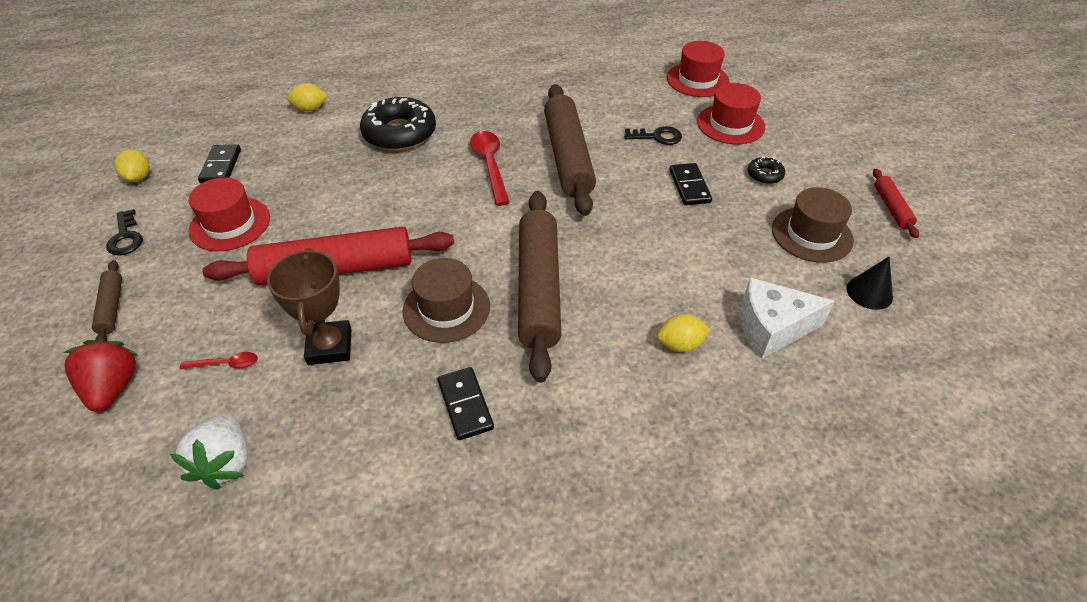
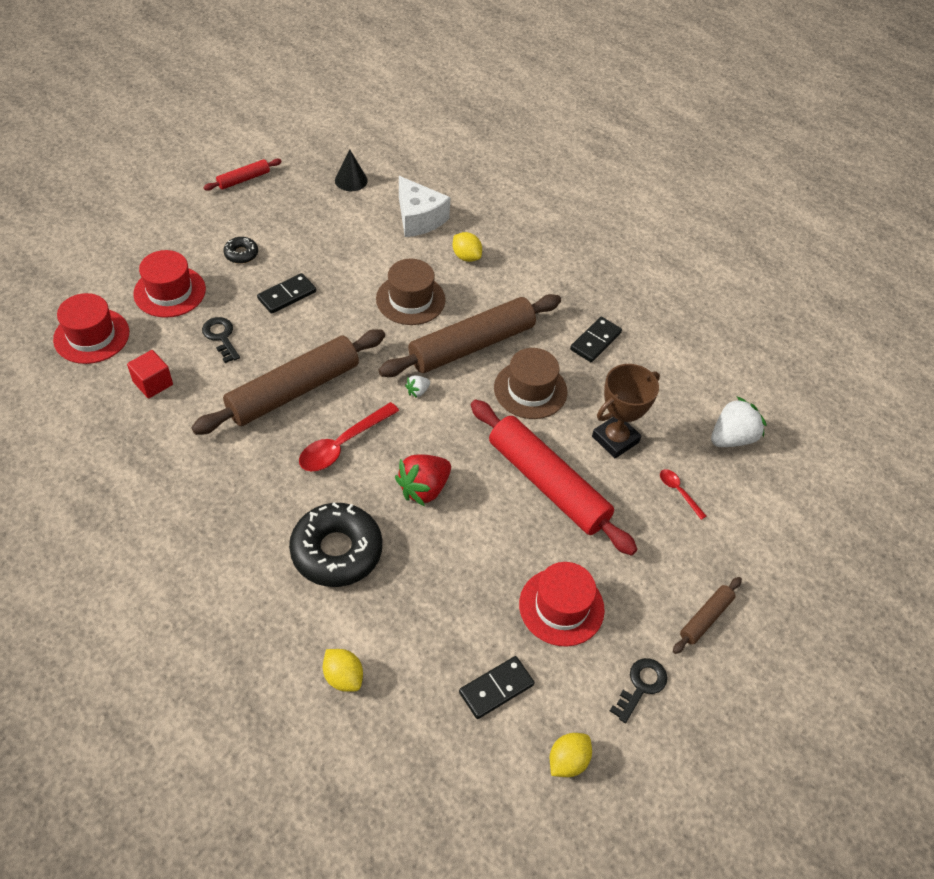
camera: 125 degrees left, 5 degrees up
(113, 388) = (751, 548): red strawberry -> red strawberry (424, 488)
(510, 227) = (417, 391): none -> white strawberry
(627, 95) = (153, 383): none -> red cube
(811, 234) = (305, 215): brown hat -> brown hat (410, 299)

